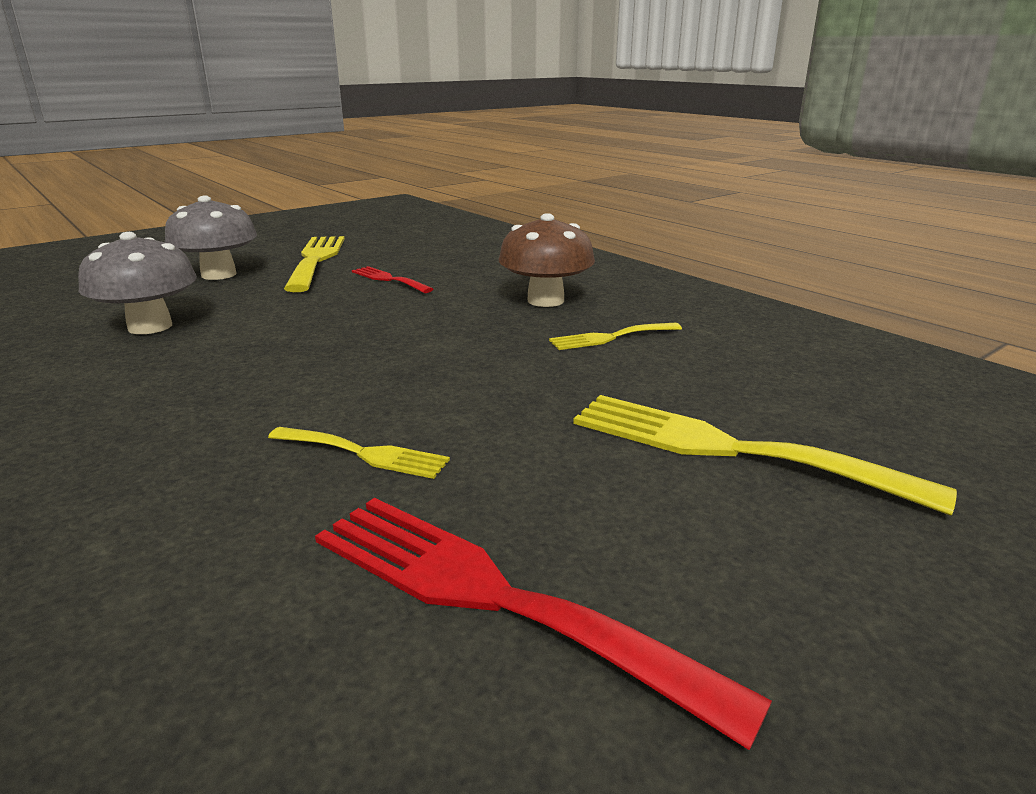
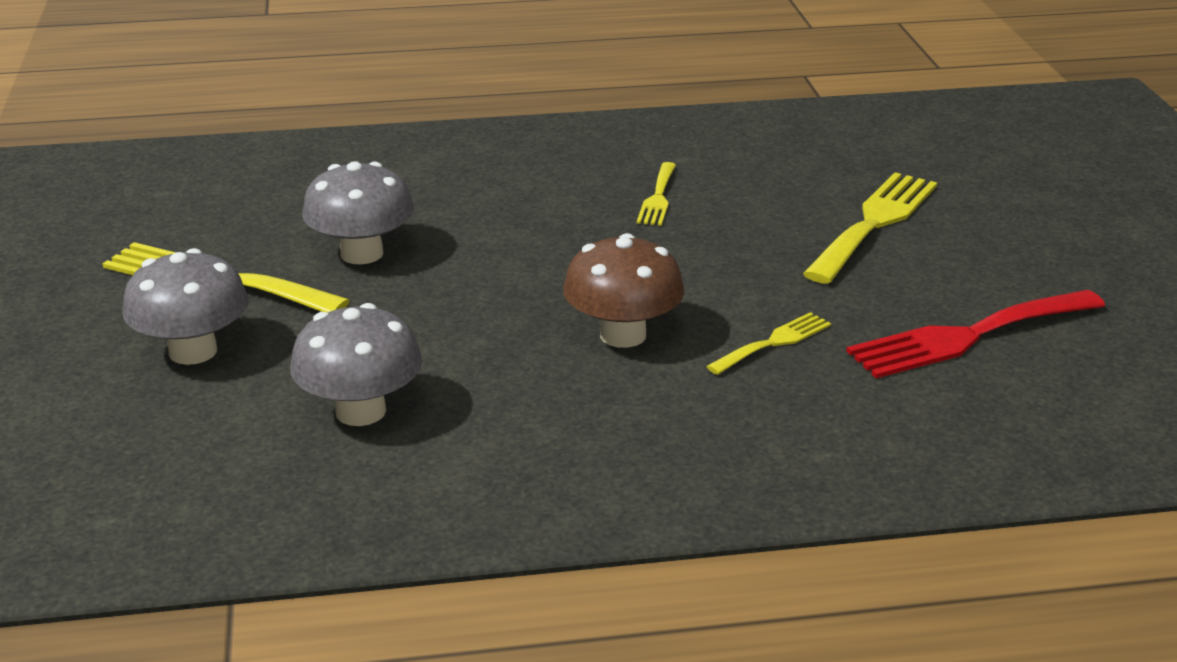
camera: 60 degrees left, 5 degrees up
(388, 279) = (361, 254): red fork -> grey mushroom
(545, 300) = (535, 196): brown mushroom -> brown mushroom (623, 335)
(727, 449) = (874, 223): yellow fork -> yellow fork turned 150 degrees clockwise

